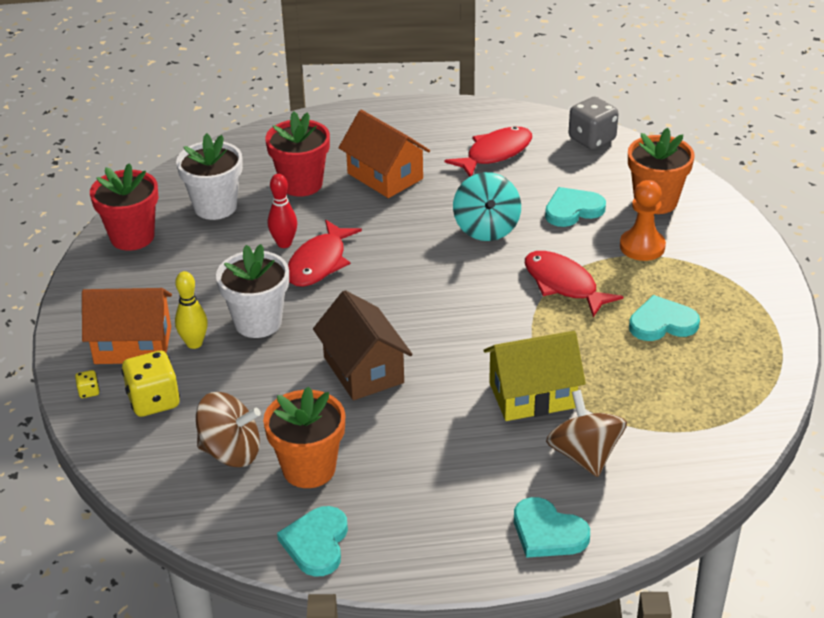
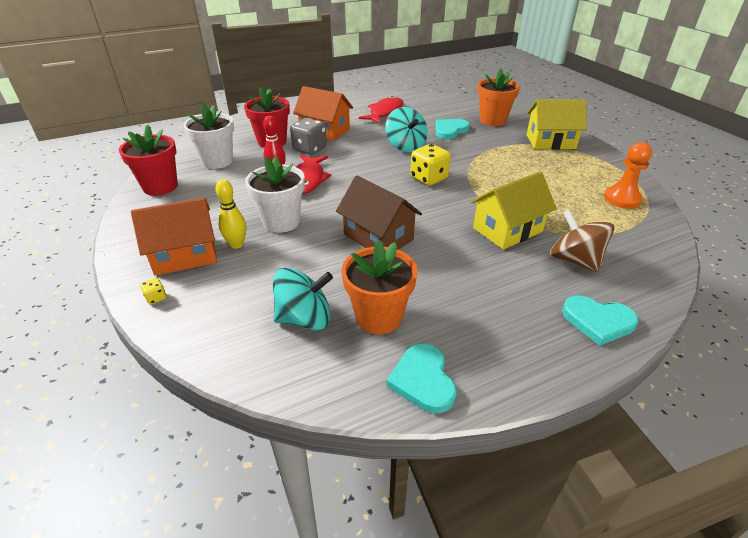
camera: 20 degrees left, 0 degrees up
(154, 401) = (218, 293): yellow dice -> yellow dice (428, 178)
(231, 452) = (305, 319): brown spinning top -> turquoise spinning top
(563, 284) = (475, 166): red fish -> none
(592, 139) = (434, 100): grey dice -> grey dice (309, 149)
(642, 246) = (504, 141): orange pawn -> orange pawn (622, 199)
(662, 323) = (551, 175): turquoise heart -> none
(714, 261) = (550, 141): none -> yellow house

